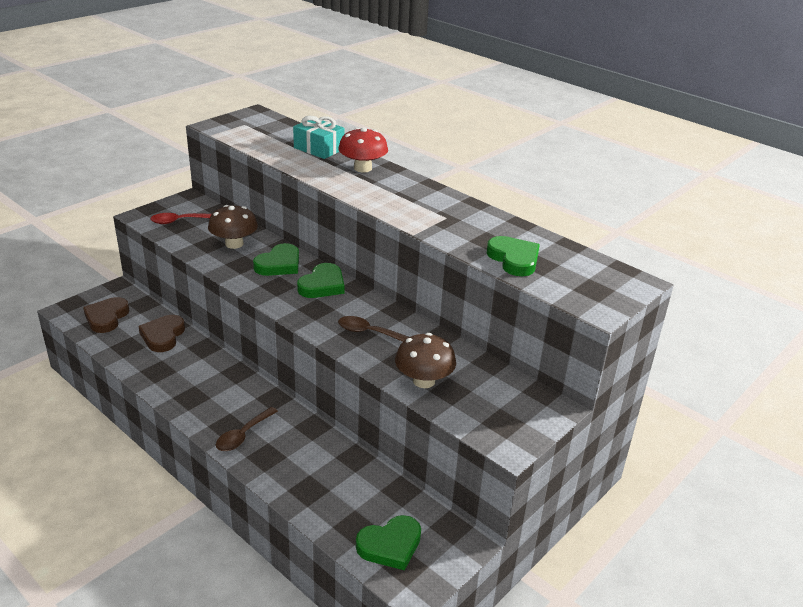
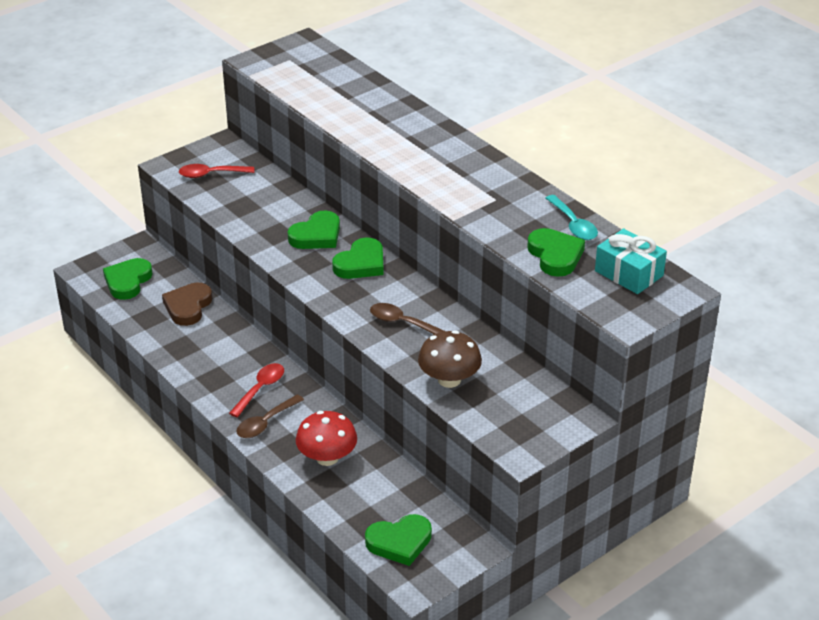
camera: 10 degrees right, 5 degrees up
(106, 317) = (128, 281): brown heart -> green heart
(234, 244) = (269, 207): brown mushroom -> none
(235, 404) = (260, 389): none -> red spoon
(319, 148) = (370, 98): turquoise gift -> turquoise gift (629, 273)
(362, 168) = (416, 128): red mushroom -> red mushroom (327, 457)
(521, 234) = (573, 225): none -> turquoise spoon

